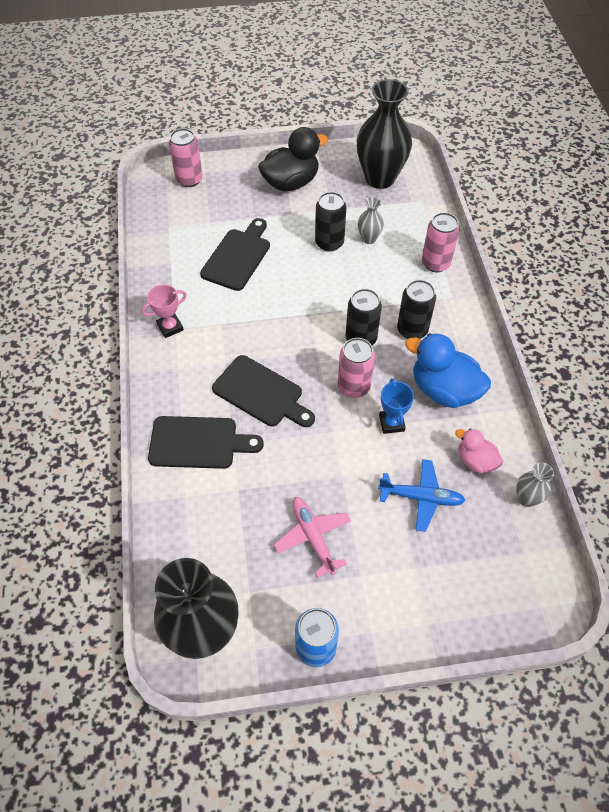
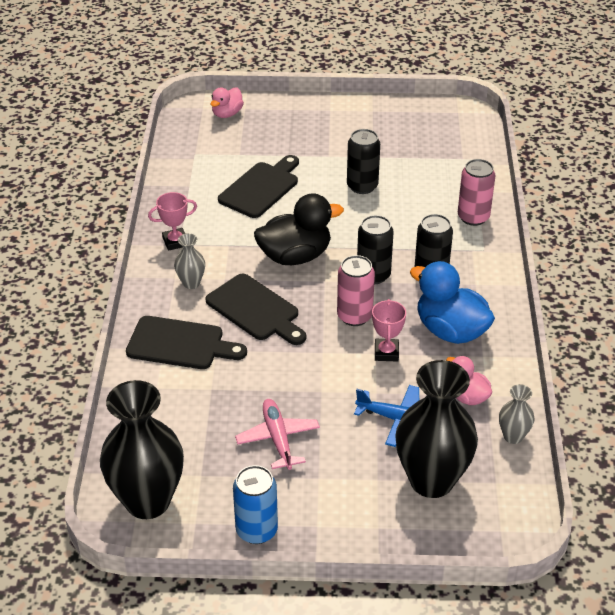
camera: 10 degrees right, 15 degrees down
(189, 180) = (227, 114): pink can -> pink duck
(291, 183) = (335, 127): black duck -> black duck (295, 256)
(369, 238) = (406, 187): grey vase -> grey vase (191, 283)
(380, 178) = (433, 133): black vase -> black vase (431, 480)
(391, 423) = (386, 352): blue trophy -> pink trophy

